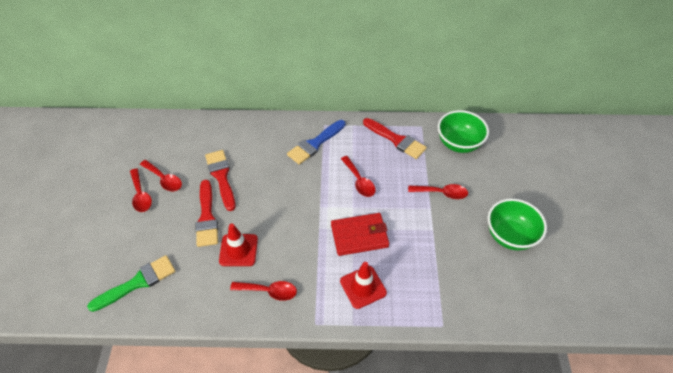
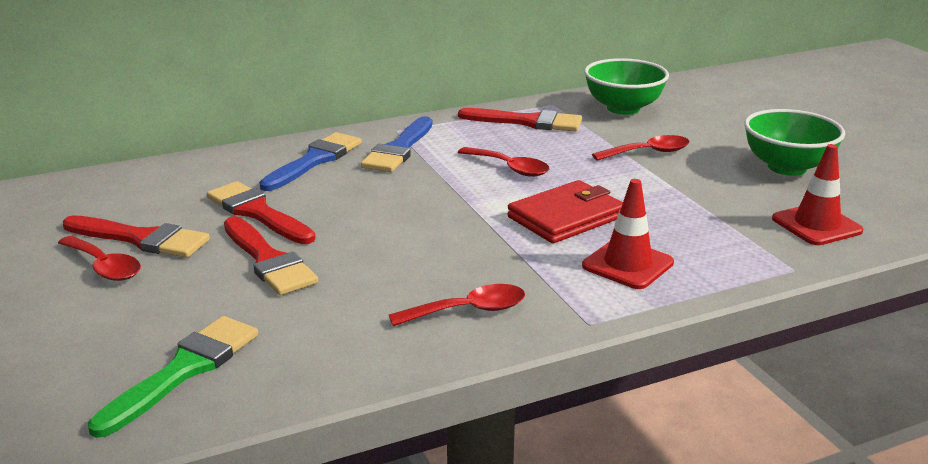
camera: 25 degrees left, 25 degrees down
(164, 179) = (141, 239): red spoon -> red brush
(238, 250) = (365, 281): red traffic cone -> red traffic cone (816, 225)
(269, 140) = (315, 160): none -> blue brush

